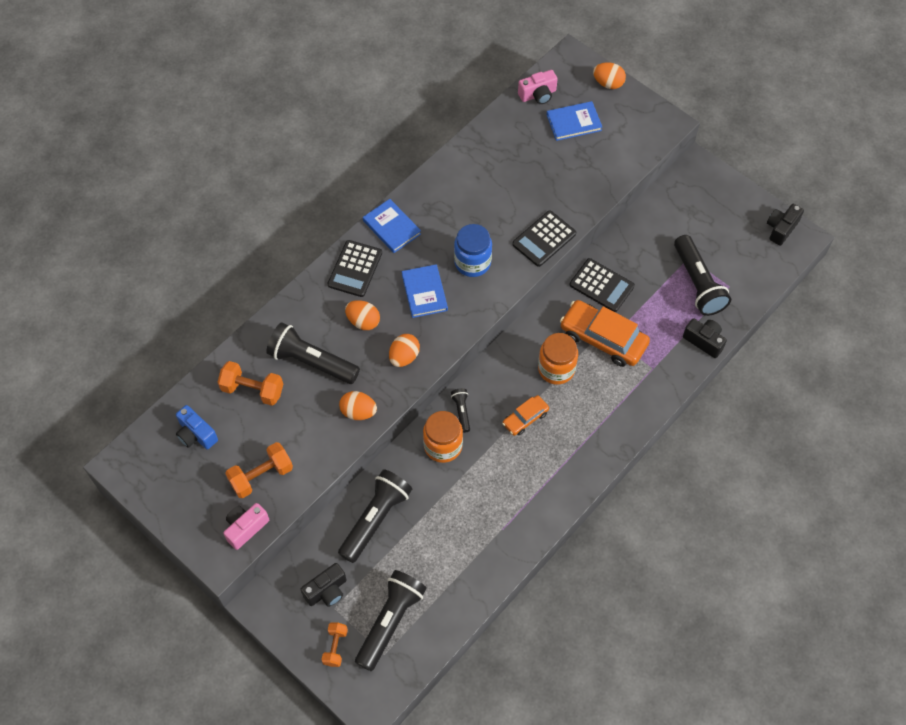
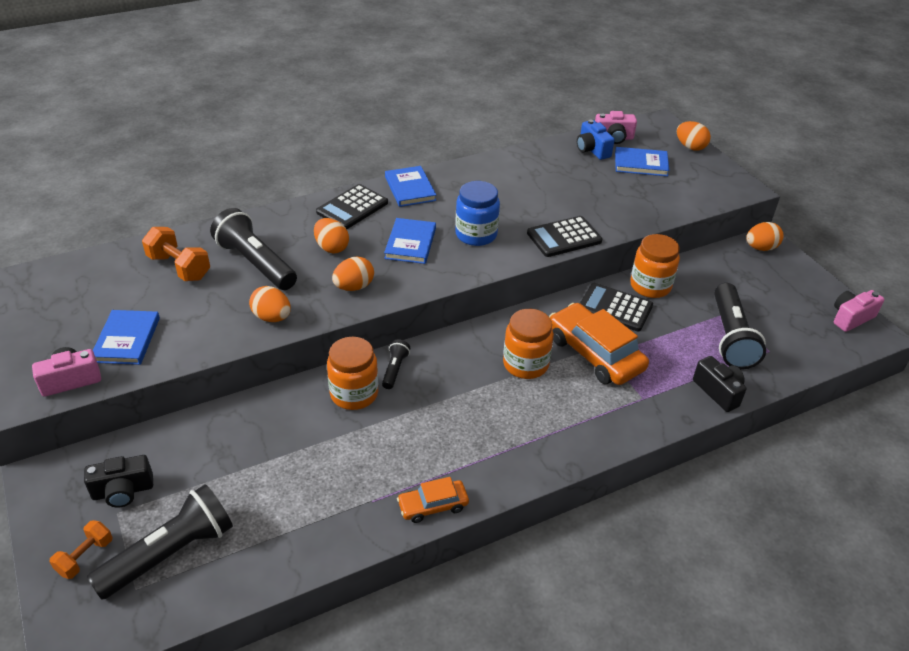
camera: 20 degrees right, 20 degrees down
(196, 434) = (93, 285): blue camera -> blue camera (592, 150)
(261, 476) = (127, 340): orange dumbbell -> blue book
(375, 519) = (231, 438): black flashlight -> none
(525, 418) = (464, 398): orange car -> orange car (433, 505)
(601, 285) = (615, 308): black calculator -> black calculator turned 150 degrees clockwise
(621, 251) = (650, 286): none -> orange jar
(694, 174) = (760, 248): none -> orange egg
(781, 229) = (851, 318): black camera -> pink camera

